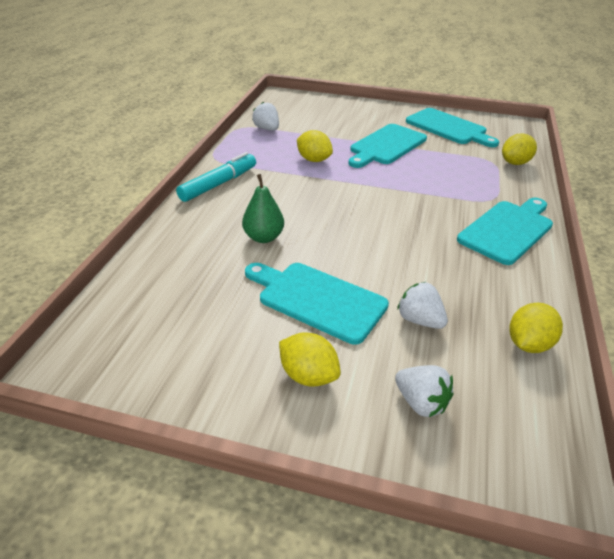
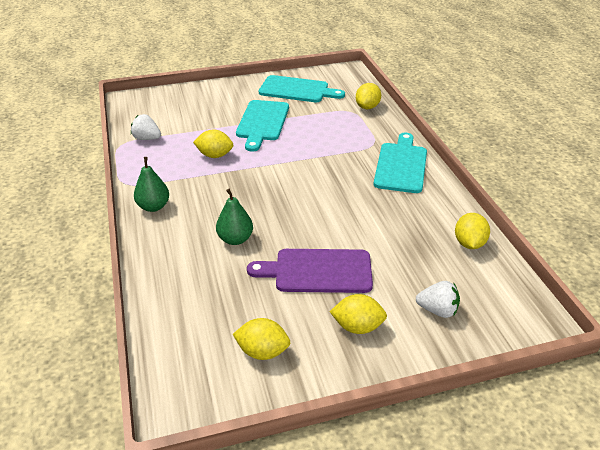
camera: 30 degrees left, 0 degrees up
(188, 353) = (262, 351): none -> yellow lemon
(219, 184) = (153, 207): turquoise marker -> green pear
(317, 300) = (318, 271): turquoise cutting board -> purple cutting board
(419, 320) = (395, 256): white strawberry -> none

